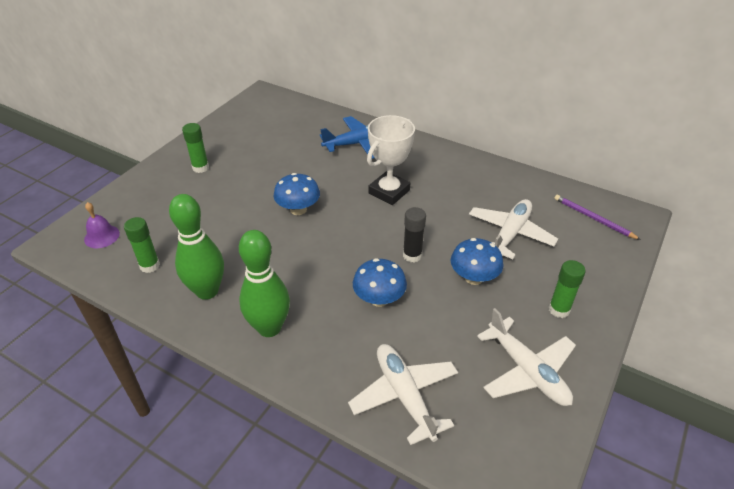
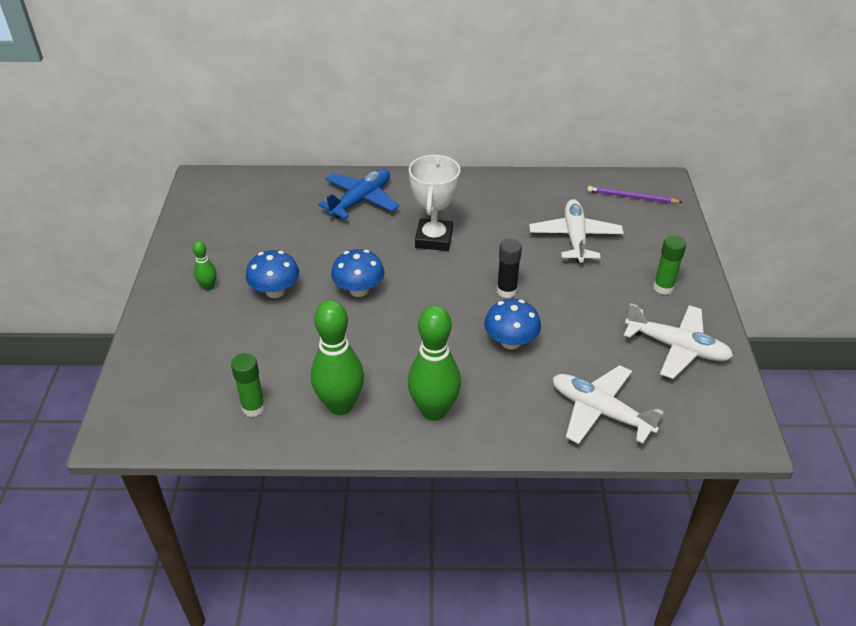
camera: 30 degrees left, 0 degrees up
(102, 236) = (165, 402): purple bell -> none
(200, 168) = (208, 287): green glue stick -> green bowling pin
(474, 277) = (575, 289): blue mushroom -> blue mushroom (275, 291)

